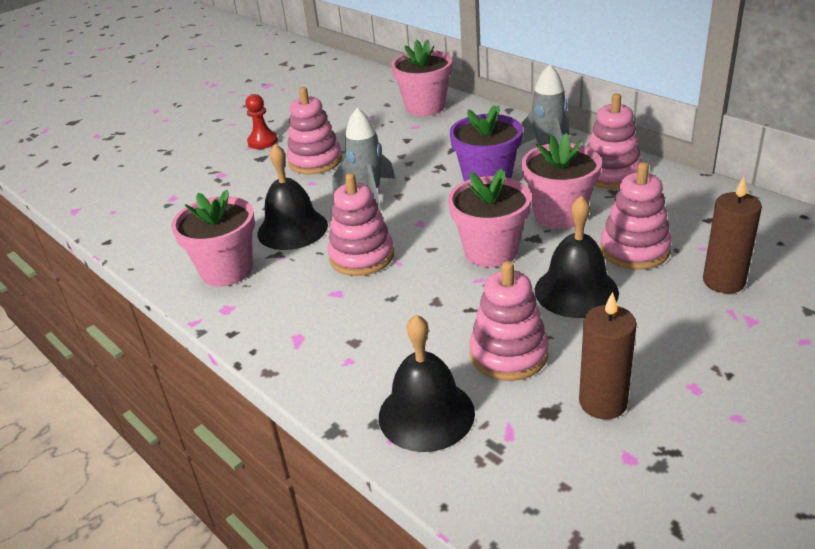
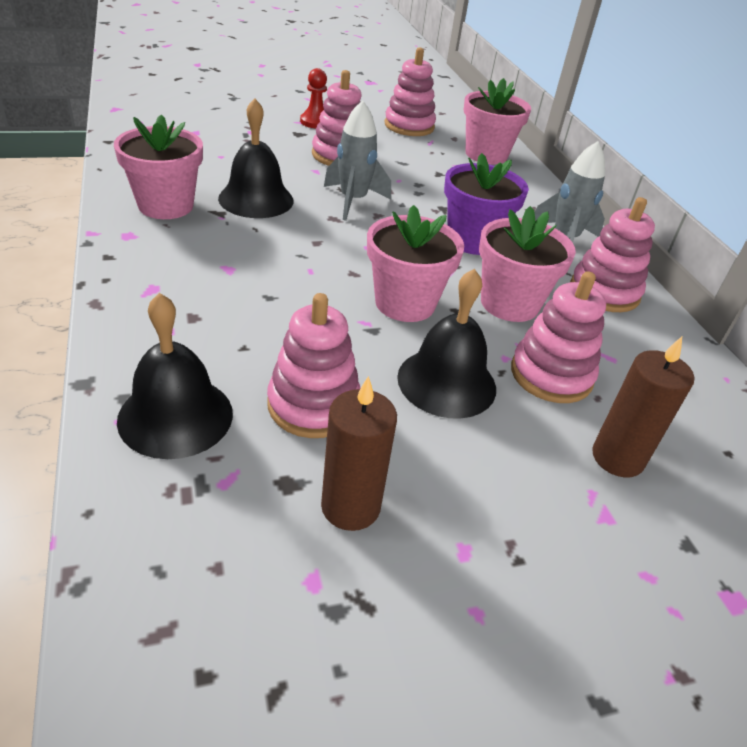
camera: 20 degrees right, 5 degrees up
(361, 257) = (285, 249): pink stacking toy -> pink stacking toy (409, 126)

